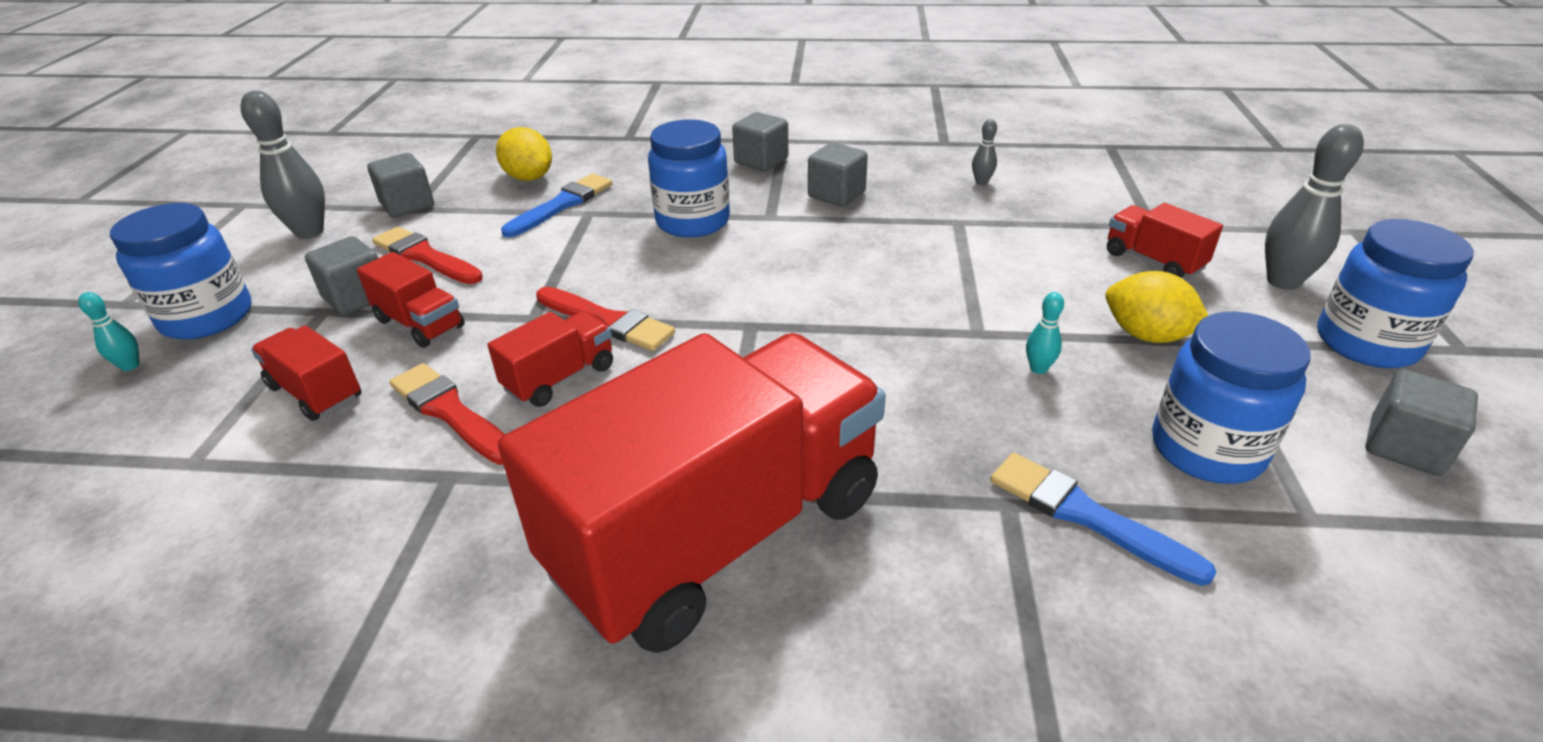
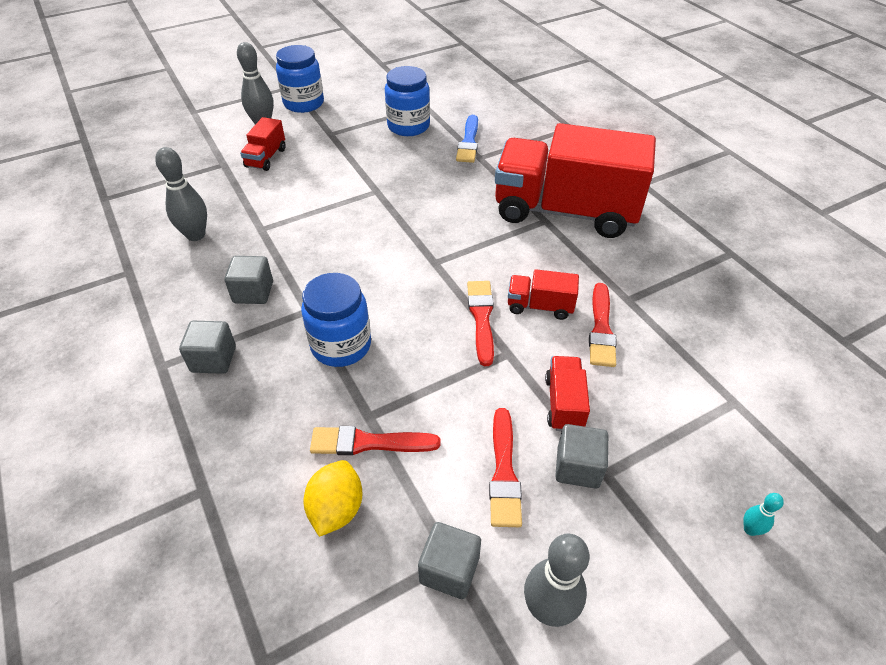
camera: 125 degrees left, 10 degrees up
(207, 317) = (682, 544): blue jar -> none
(316, 392) = (652, 398): red truck -> none
(562, 205) = (368, 443): blue brush -> red brush
(981, 182) = (196, 235): grey bowling pin -> grey bowling pin, size x2.05
(1038, 369) = (391, 169): turquoise bowling pin -> none
(1146, 335) = (340, 149): yellow lemon -> none
(1404, 447) = (370, 94): grey cube -> none

